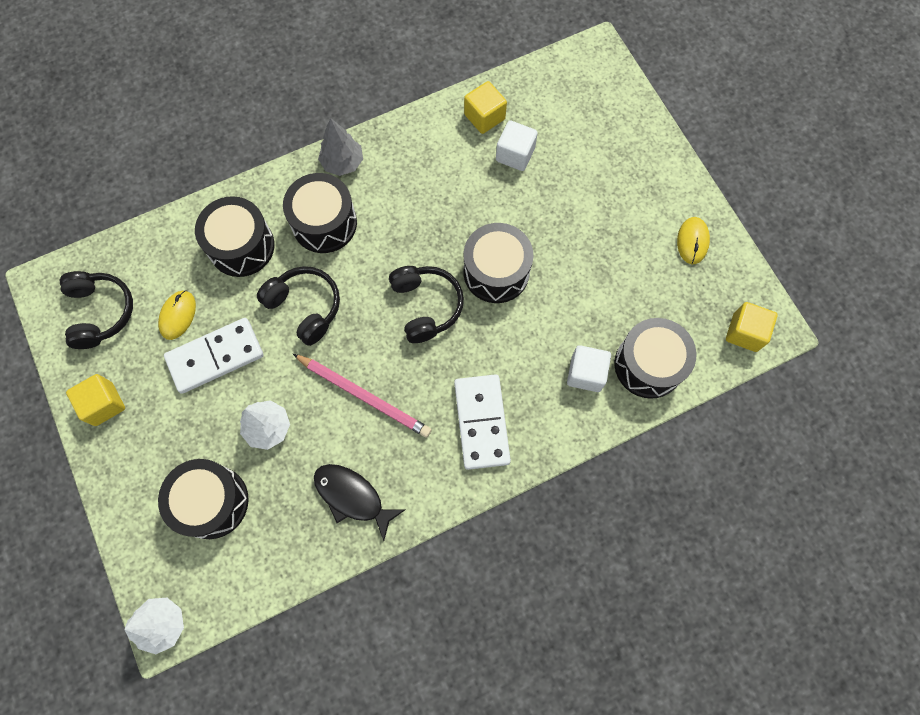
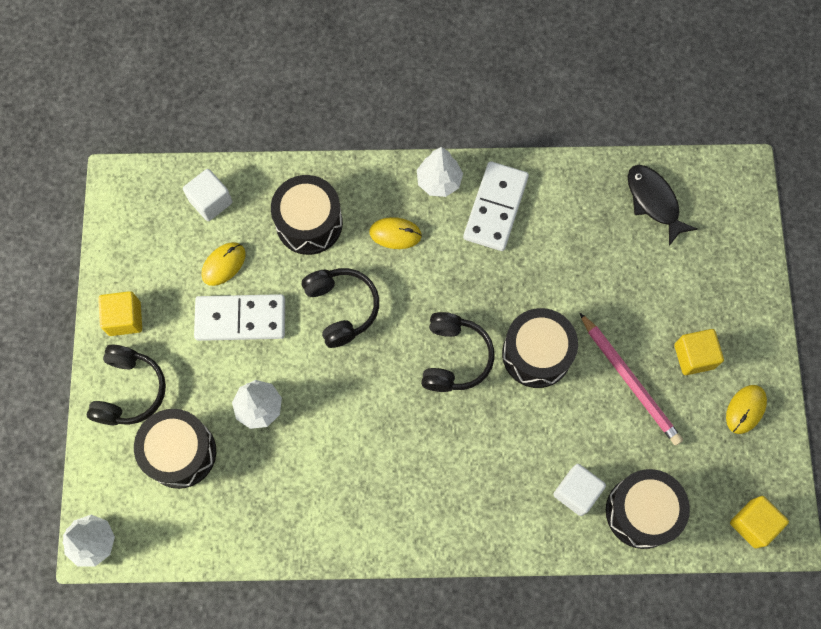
camera: 25 degrees right, 0 degrees up
(100, 312) = (156, 231): black headphones -> black headphones (129, 391)
(324, 223) = (395, 234): black drum -> yellow mouse
(343, 163) = (439, 181): grey tree -> white tree
(352, 497) = (306, 507): black fish -> black fish (654, 201)
(364, 396) = (358, 418): pink pencil -> pink pencil (630, 381)
(481, 422) = (455, 493): white domino -> white domino (495, 208)
(484, 117) = (597, 193): yellow cube -> yellow cube (694, 356)
(515, 154) = (609, 244): white cube -> white cube (211, 201)

